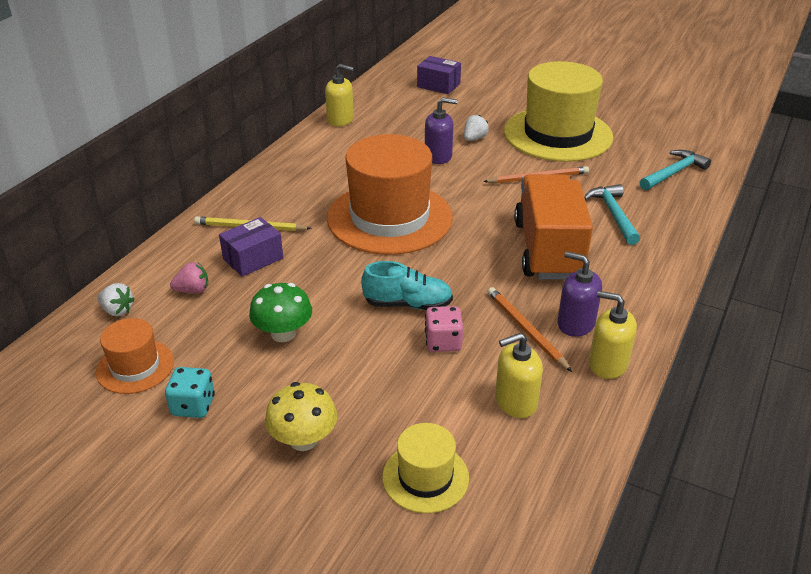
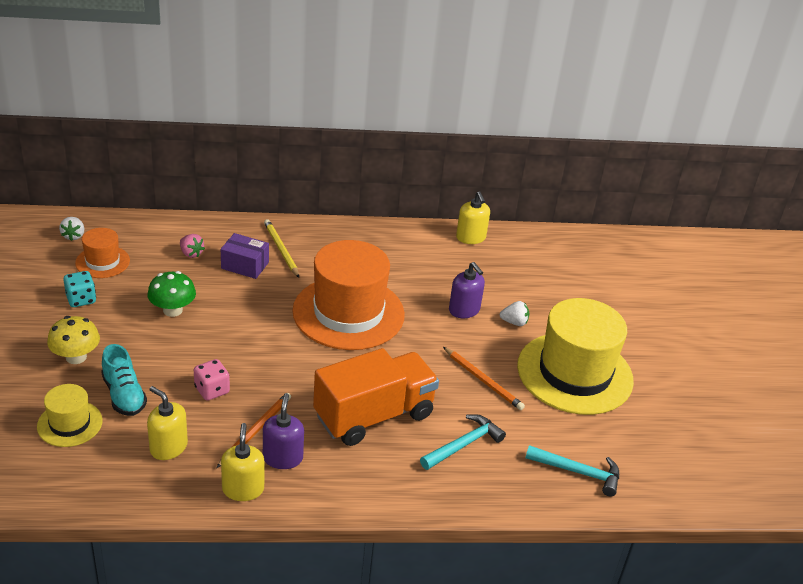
camera: 55 degrees right, 0 degrees up
(117, 310) = (150, 232): white strawberry -> white strawberry (73, 236)
(408, 304) = (244, 358): turquoise shoe -> turquoise shoe (124, 395)
(438, 85) = (589, 272): purple box -> none

